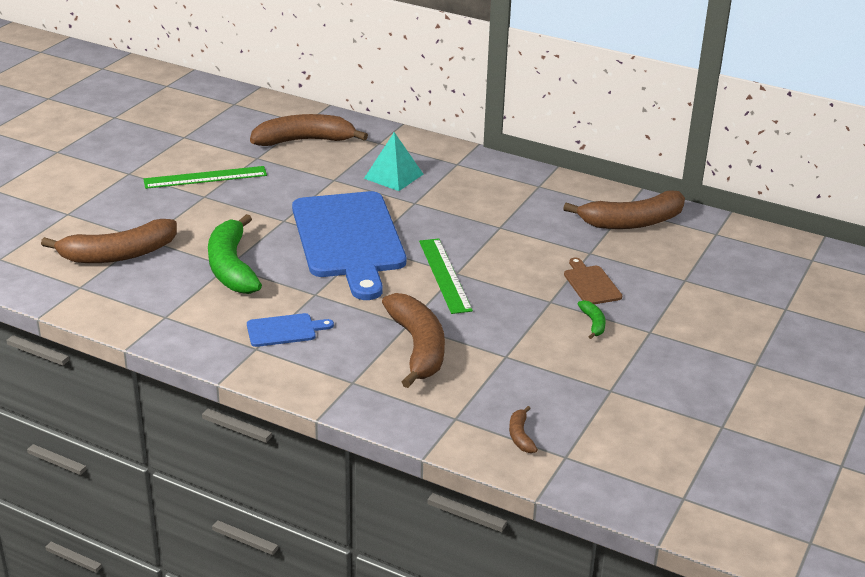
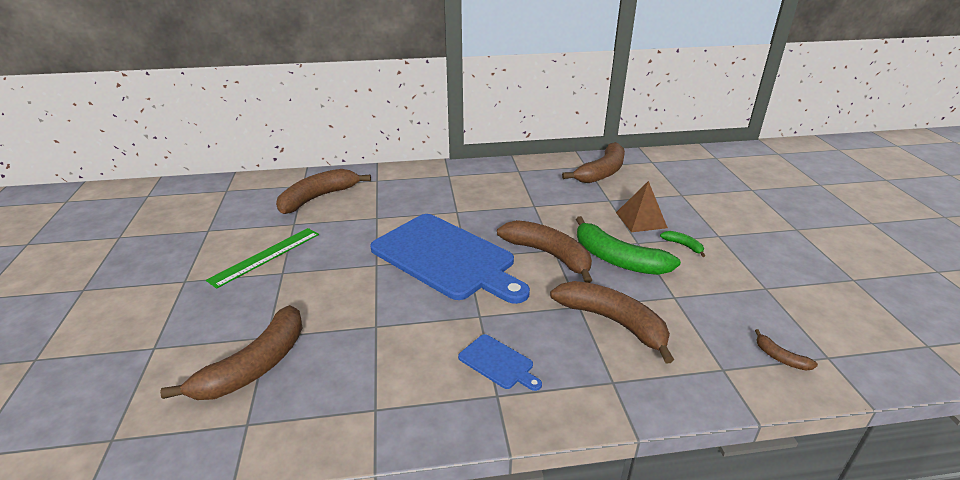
camera: 35 degrees left, 0 degrees up
(231, 267) = (380, 326): green banana -> green banana (617, 259)
(284, 330) = (498, 363): blue cutting board -> blue cutting board turned 90 degrees clockwise
(393, 176) = (417, 199): turquoise pyramid -> none
(444, 275) = (549, 255): green ruler -> brown banana
(591, 284) = (641, 220): brown cutting board -> brown pyramid

